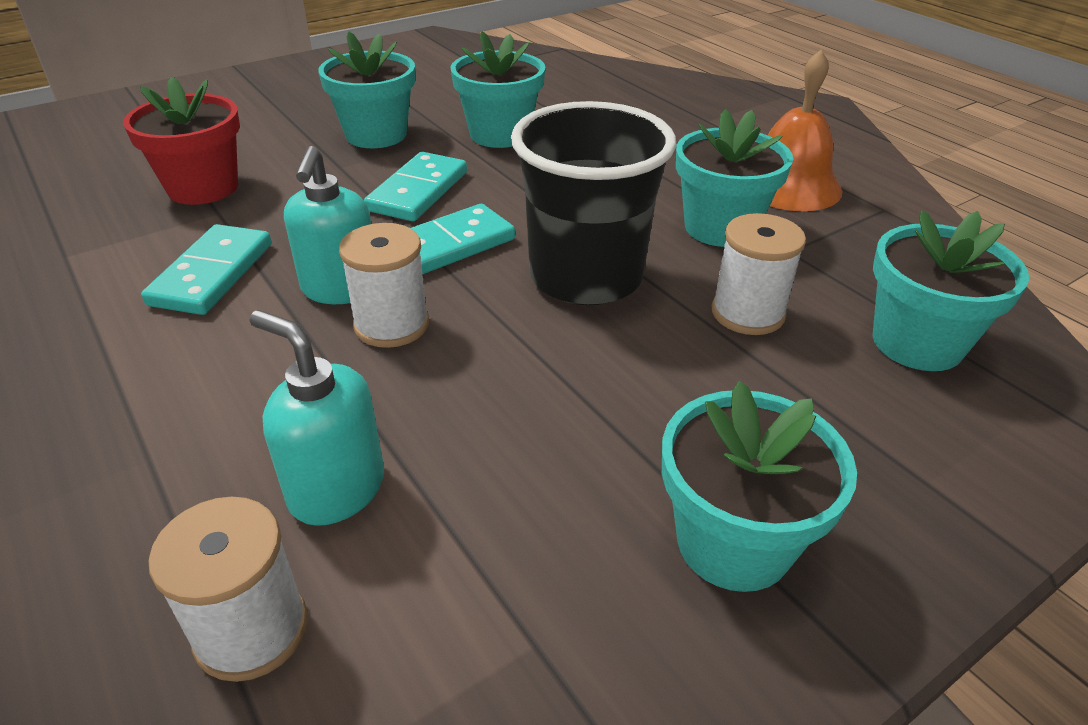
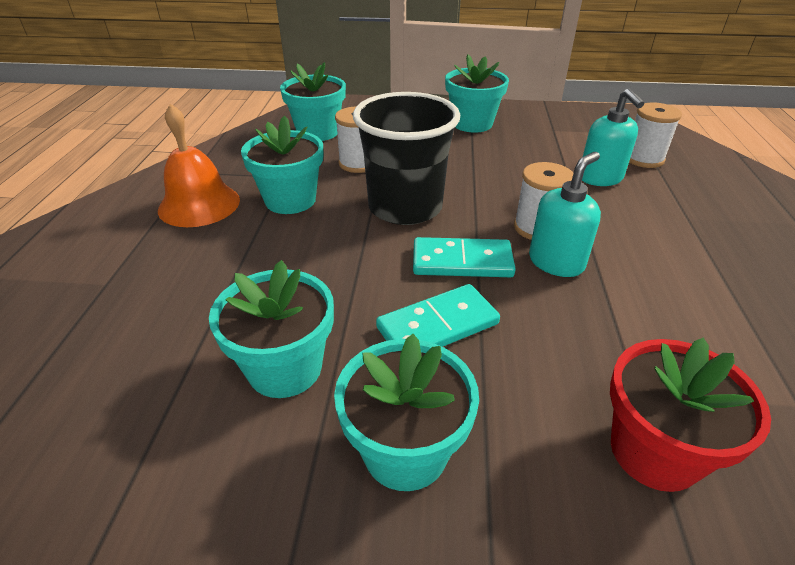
camera: 140 degrees left, 0 degrees up
(212, 274) = (649, 316): turquoise domino -> none

